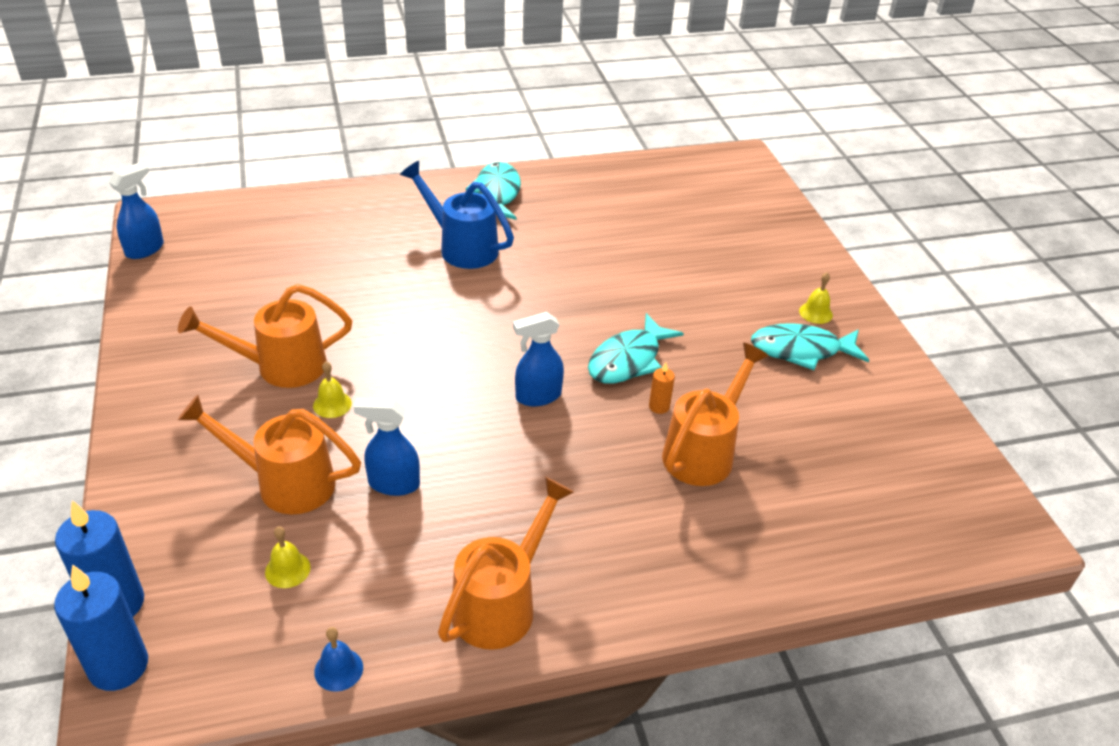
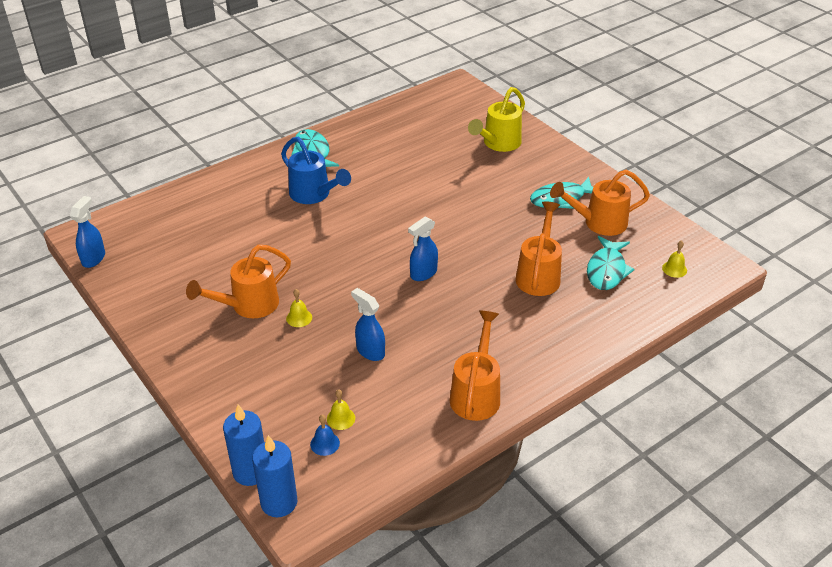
camera: 20 degrees left, 0 degrees up
(285, 483) = (303, 372): orange watering can -> orange watering can (599, 223)
(338, 669) = (408, 458): blue bell -> blue bell (325, 443)
(393, 484) = (370, 351): blue spray bottle -> blue spray bottle turned 60 degrees clockwise
(462, 247) = (313, 194): blue watering can -> blue watering can turned 150 degrees counterclockwise
(628, 360) = (464, 235): turquoise fish -> turquoise fish (607, 270)
(659, 406) = (498, 257): orange candle -> none
(753, 249) = (498, 143): none -> yellow watering can
(816, 313) = (557, 173): yellow bell -> yellow bell (674, 269)

